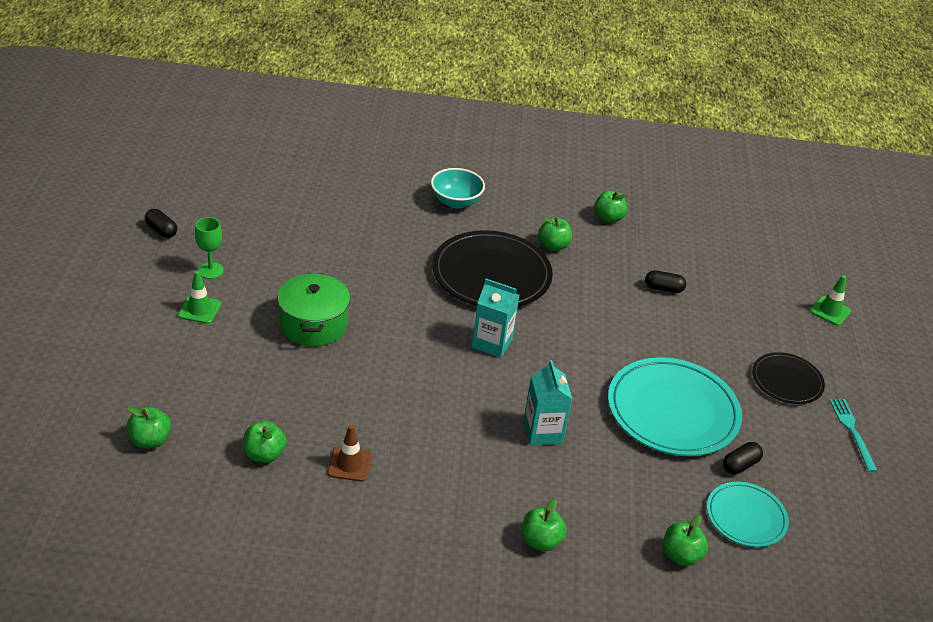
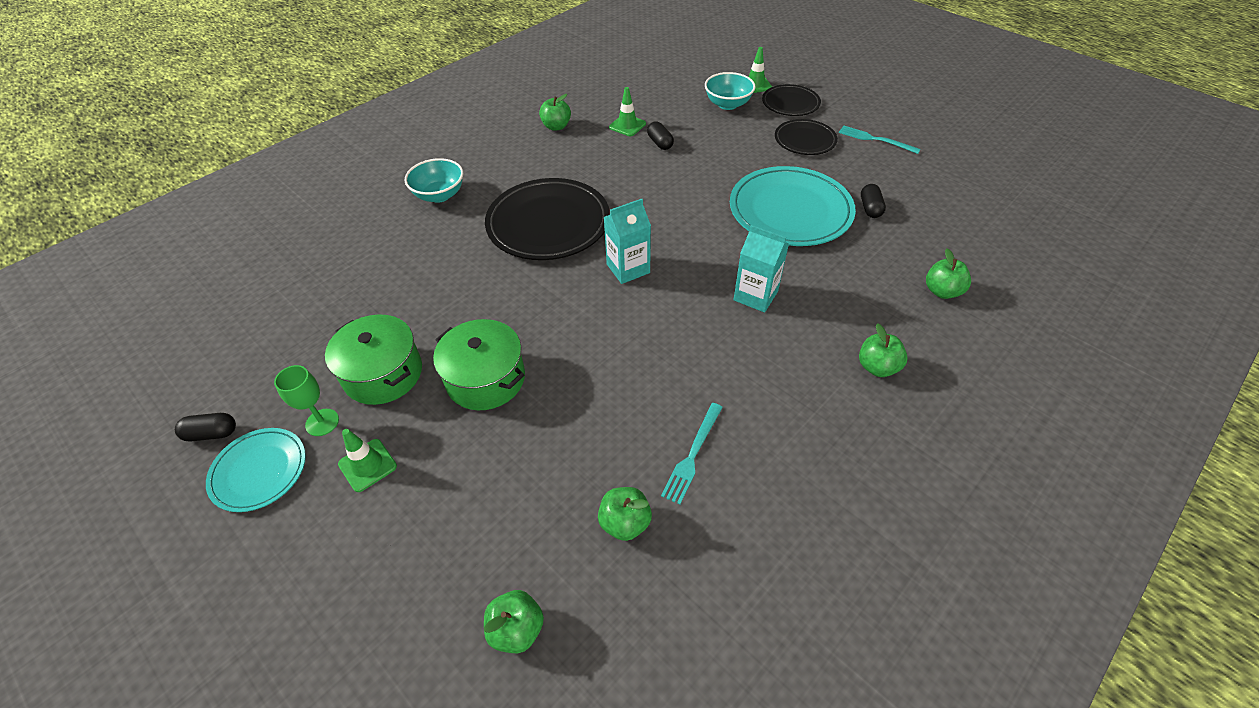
camera: 45 degrees left, 10 degrees up
(271, 274) = (383, 373): none -> green pot
(349, 464) = (692, 455): brown traffic cone -> turquoise fork
(553, 246) = (554, 171): green apple -> none
(662, 258) = (627, 125): none -> green traffic cone
(663, 289) = (660, 143): black capsule -> black capsule turned 75 degrees counterclockwise
(746, 517) = (923, 235): turquoise plate -> turquoise plate (259, 471)
(774, 306) = (727, 104): none -> turquoise bowl
(832, 348) = (790, 103): none -> black plate

